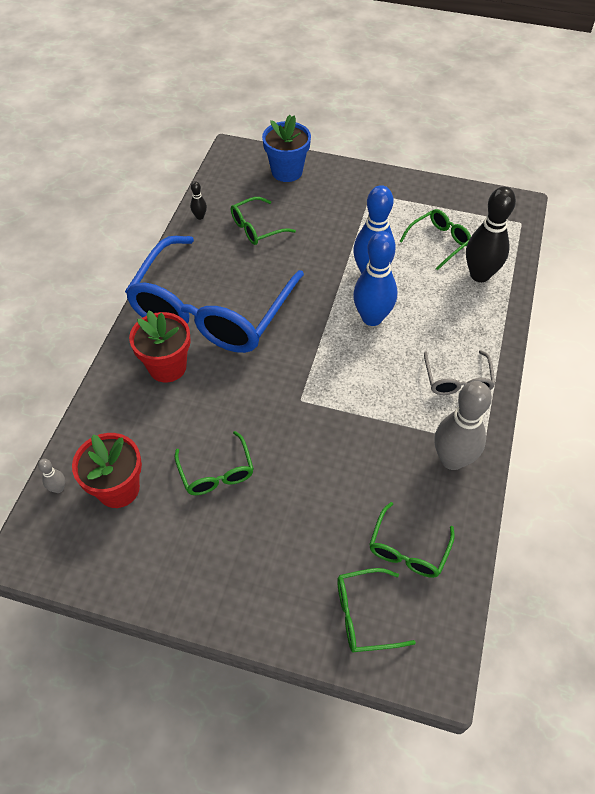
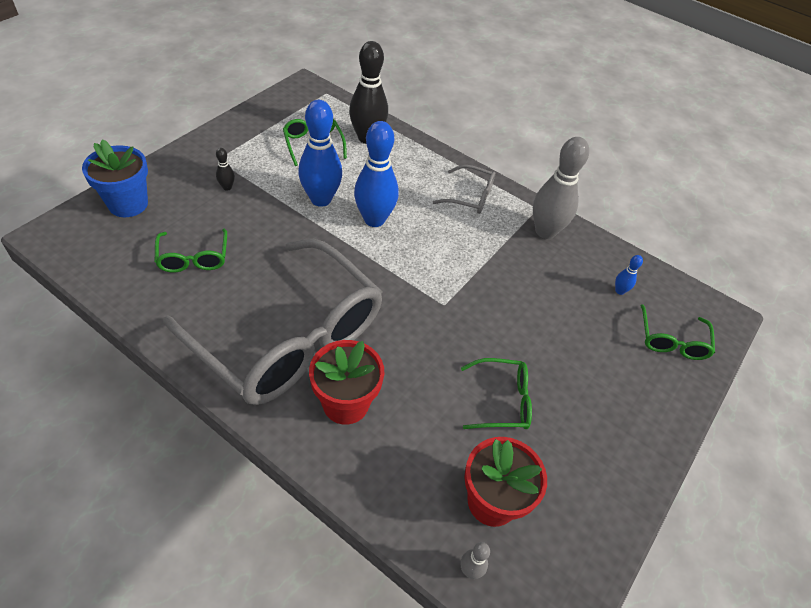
camera: 75 degrees left, 5 degrees down
(200, 216) = (133, 301): black bowling pin -> black bowling pin (227, 187)
(211, 311) = (289, 337): blue glasses -> grey glasses
(408, 549) = (619, 291): green glasses -> blue bowling pin

